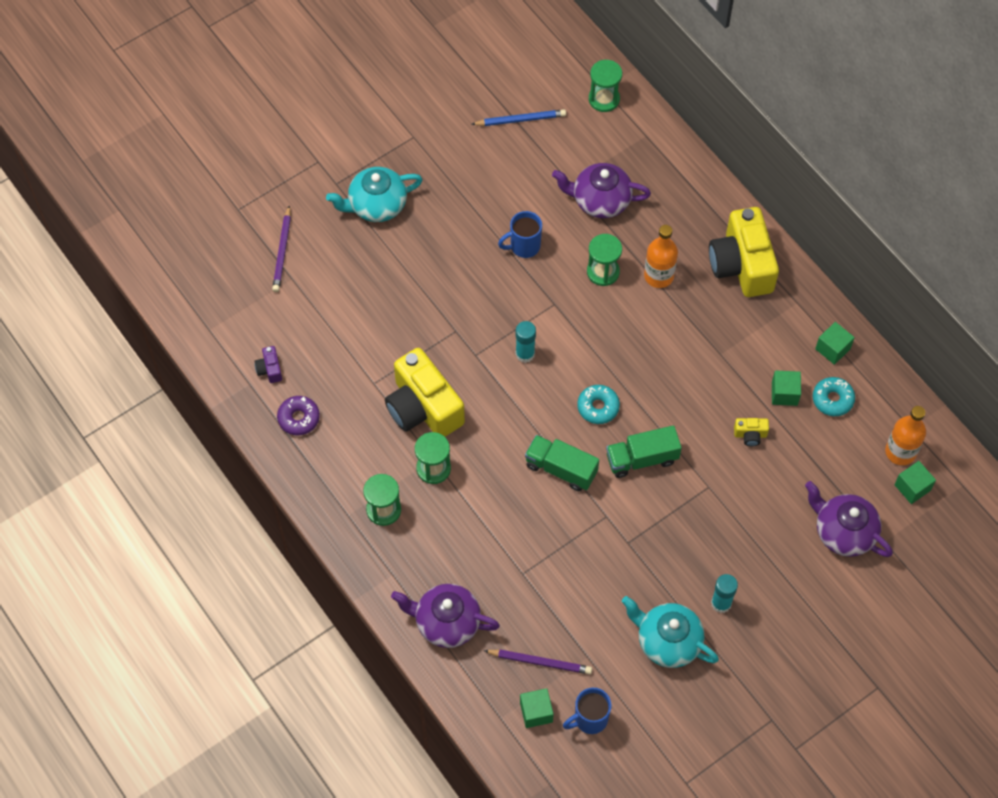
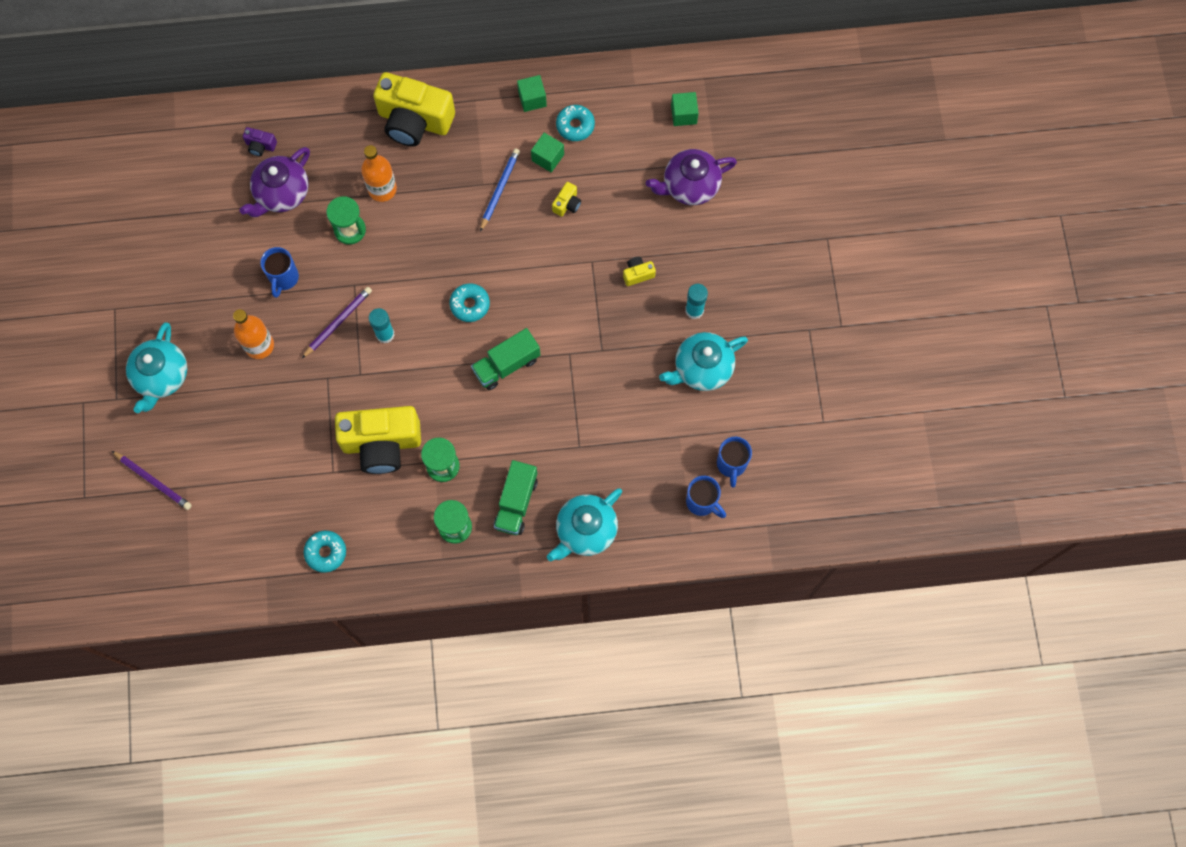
camera: 60 degrees left, 10 degrees up
(270, 369) = (263, 552): purple camera -> purple camera (260, 146)
(299, 418) = (326, 552): purple donut -> turquoise donut
(446, 622) = (585, 531): purple teapot -> turquoise teapot
(520, 120) = (159, 212): blue pencil -> blue pencil (499, 190)
(536, 712) = (702, 502): green cube -> blue mug
(540, 662) = (662, 476): purple pencil -> purple pencil (338, 322)
(604, 99) = (186, 134): green hourglass -> none
(642, 459) = (536, 297): green truck -> green truck (516, 503)
(723, 533) = (638, 274): none -> yellow camera
(900, 452) = (649, 104): orange bottle -> orange bottle (259, 345)

